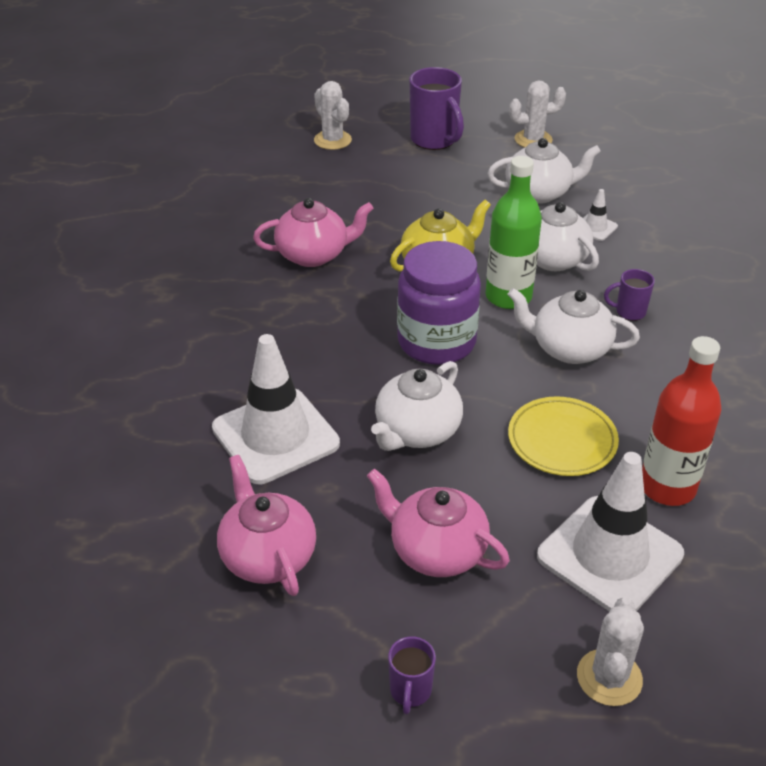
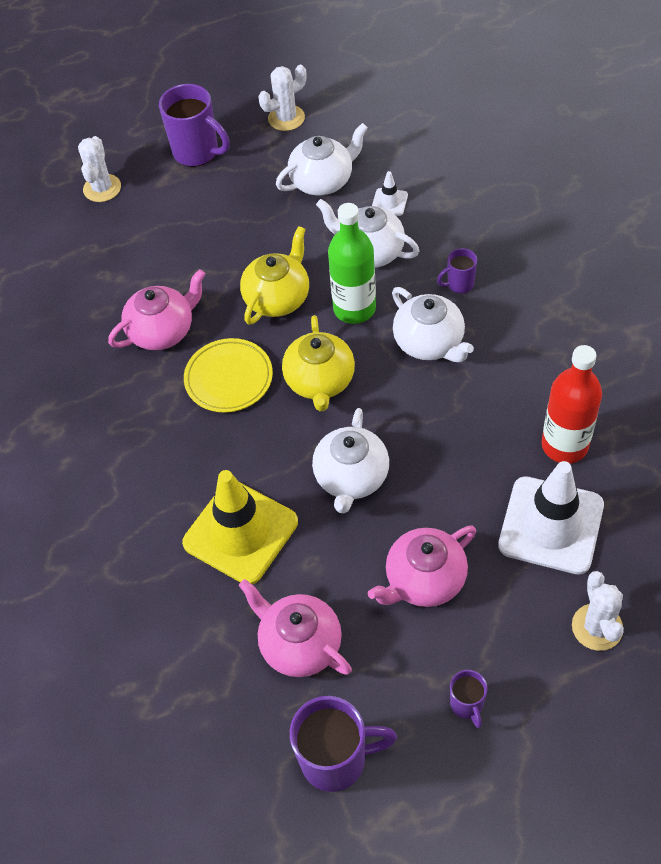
camera: 20 degrees left, 15 degrees up
(232, 681) = (336, 759): none -> purple mug
(275, 436) = (240, 532): white traffic cone -> yellow traffic cone
(332, 140) = (102, 188): white cactus -> white cactus turned 60 degrees clockwise
(436, 342) = (320, 381): purple jar -> yellow teapot
(436, 551) = (424, 580): pink teapot -> pink teapot turned 45 degrees counterclockwise
(562, 440) = (467, 436): yellow plate -> yellow plate (229, 378)
(569, 348) = (429, 343): white teapot -> white teapot turned 120 degrees counterclockwise

